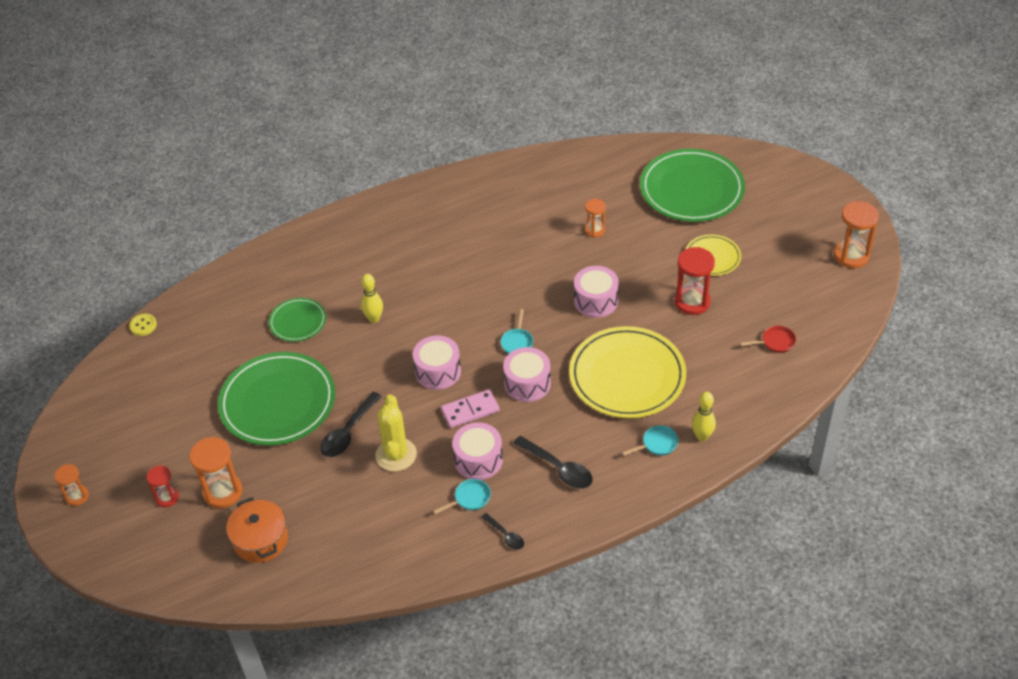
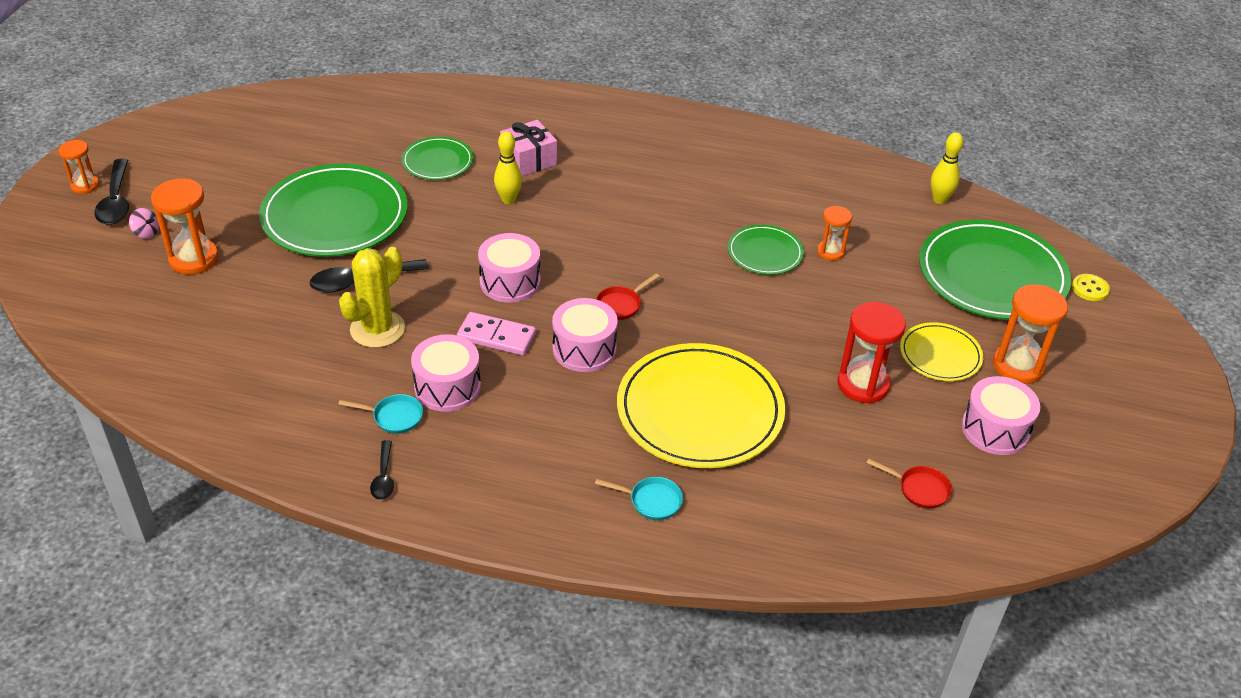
camera: 35 degrees right, 5 degrees down
(143, 325) = (308, 89): yellow button -> yellow button (1090, 289)
(167, 497) = (146, 233): red hourglass -> pink spinning top
(260, 540) = (170, 320): orange pot -> none
(354, 283) = (528, 160): none -> pink gift
(517, 342) = (621, 305): turquoise pan -> red pan
(558, 468) = (516, 450): black spoon -> black spoon (116, 201)
(560, 255) = (765, 253): none -> green plate
(596, 300) = (752, 317): pink drum -> pink drum (995, 429)
(702, 436) = (712, 529): yellow bowling pin -> yellow bowling pin (939, 199)
(851, 256) = (1128, 458): orange hourglass -> orange hourglass (1018, 366)

